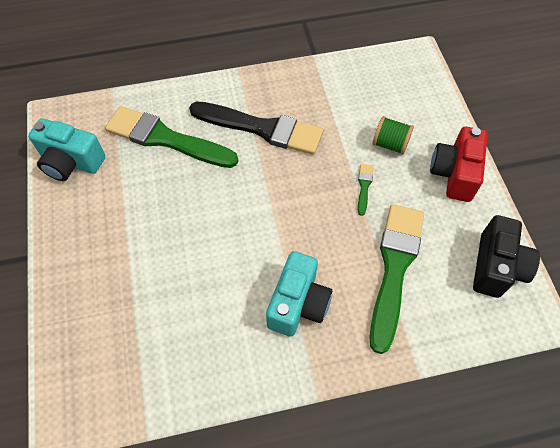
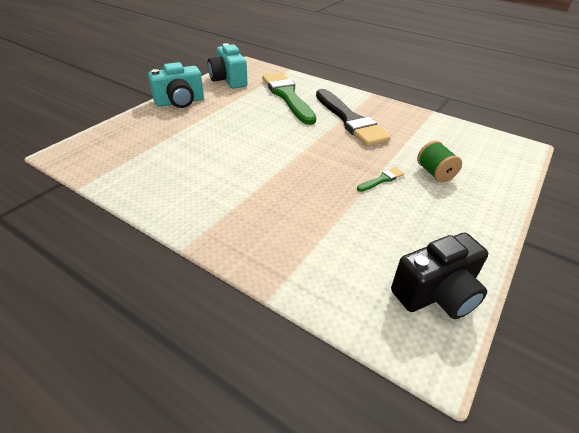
camera: 45 degrees right, 20 degrees down
(298, 304) = (247, 199): turquoise camera -> turquoise camera (180, 102)
(394, 269) = (341, 231): green brush -> none
(454, 174) = (472, 218): red camera -> none

